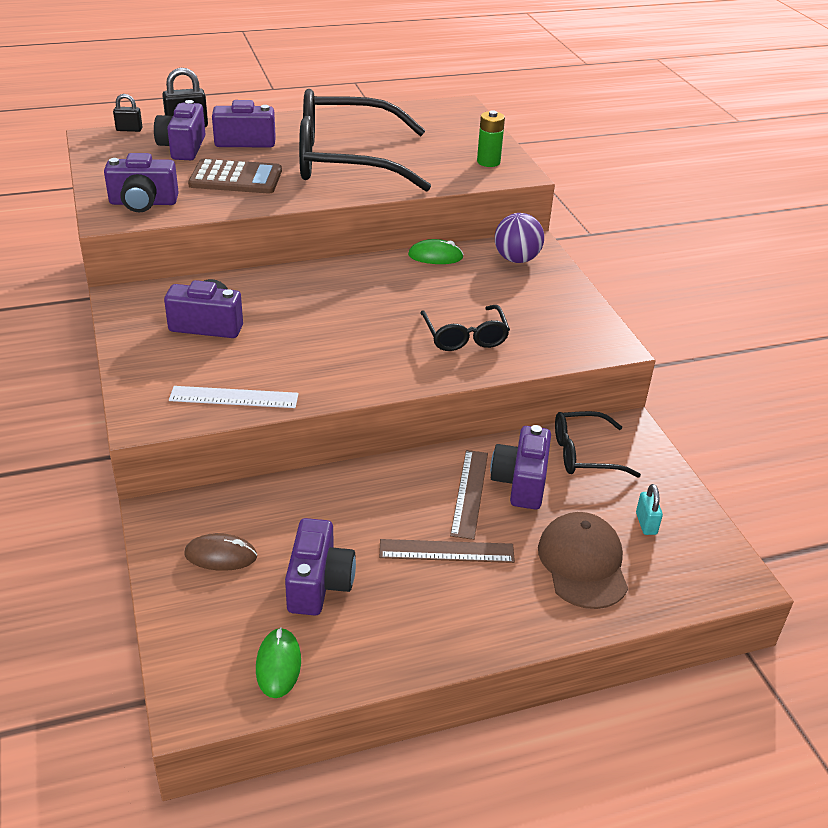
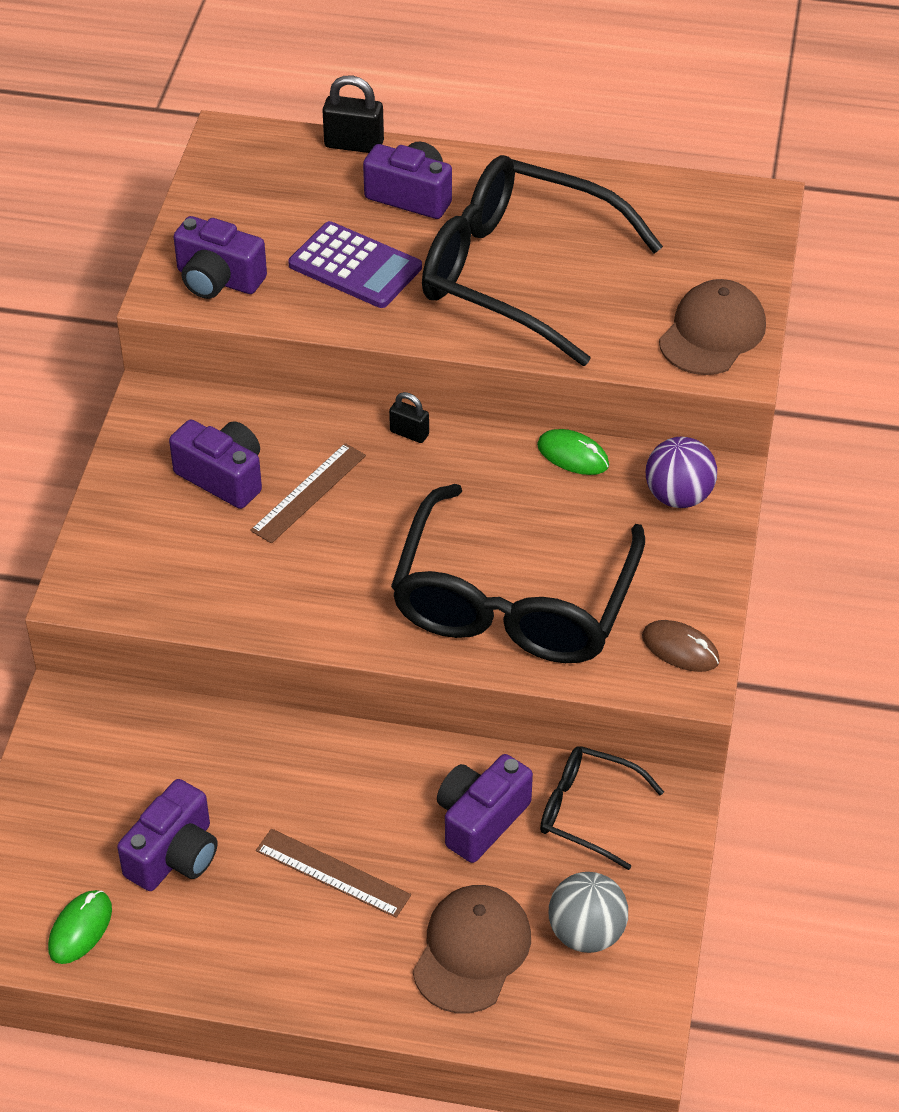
camera: 30 degrees right, 10 degrees up
(129, 129) = (277, 132): black padlock -> black padlock (409, 433)
(183, 148) = (323, 187): purple camera -> none
(221, 555) = (97, 780): brown mouse -> brown mouse (680, 649)
(234, 397) = (189, 596): white ruler -> none
(236, 178) = (355, 266): brown calculator -> purple calculator
(465, 336) = (513, 602): black glasses -> black glasses, size x2.09
(469, 493) = (410, 810): brown ruler -> brown ruler (308, 493)
(488, 162) = (712, 333): green battery -> brown cap
(646, 523) = (586, 933): turquoise padlock -> grey ball

